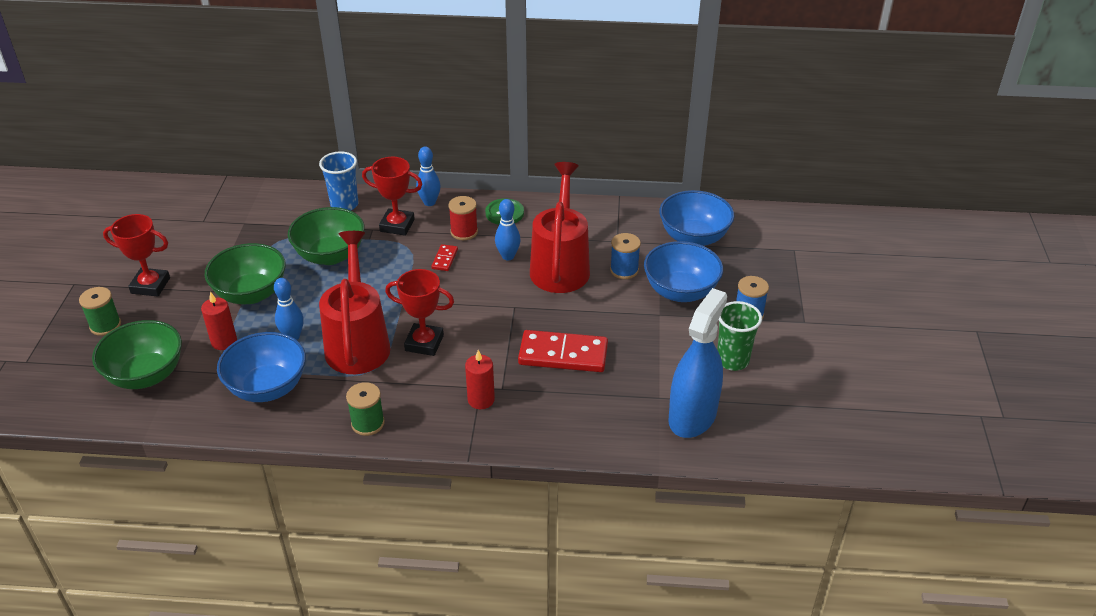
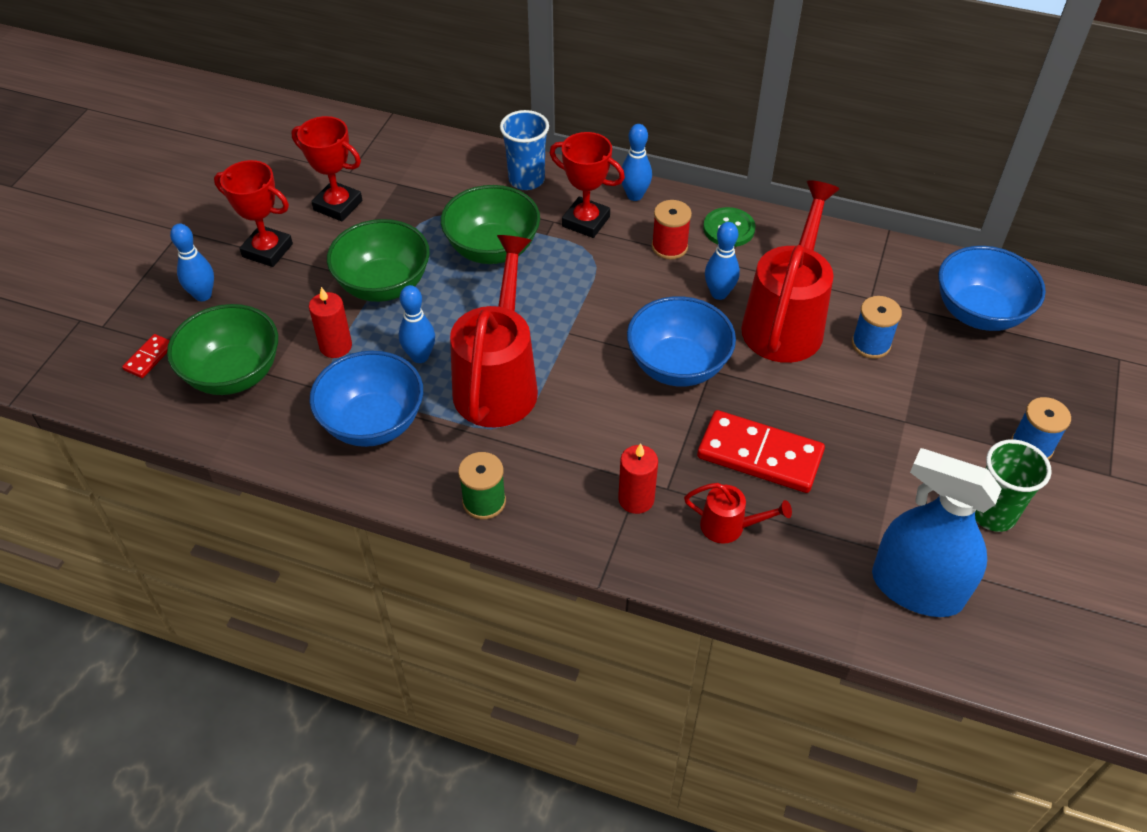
camera: 15 degrees right, 10 degrees up
(105, 325) = (203, 295): green spool -> blue bowling pin
(424, 343) = (582, 400): red trophy -> red trophy (338, 205)
(444, 259) = (635, 282): red domino -> red domino (149, 357)
(552, 404) = (729, 526): none -> red watering can
(680, 291) = (942, 392): blue bowl -> blue bowl (678, 366)
(692, 416) = (917, 588): blue spray bottle -> blue spray bottle turned 105 degrees counterclockwise

